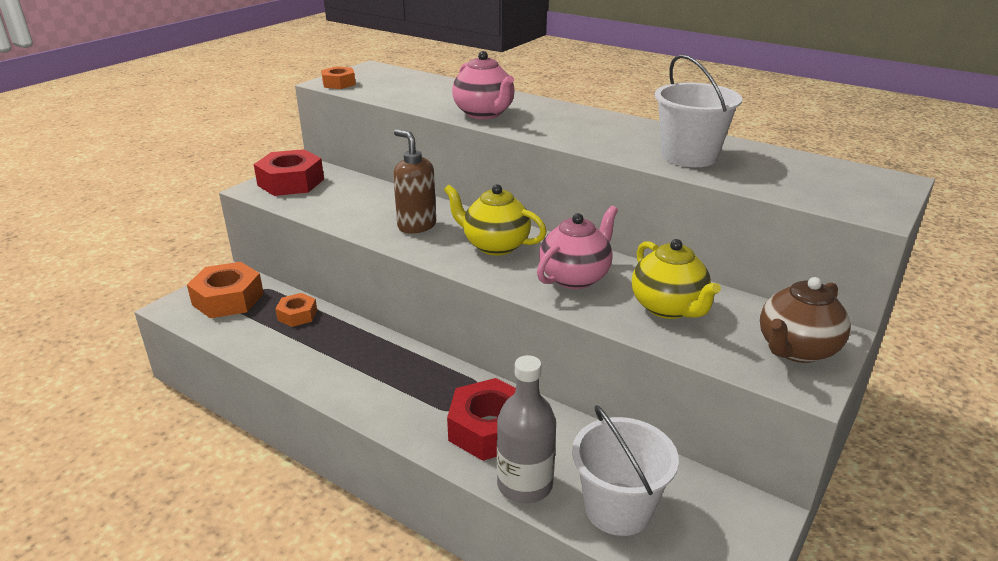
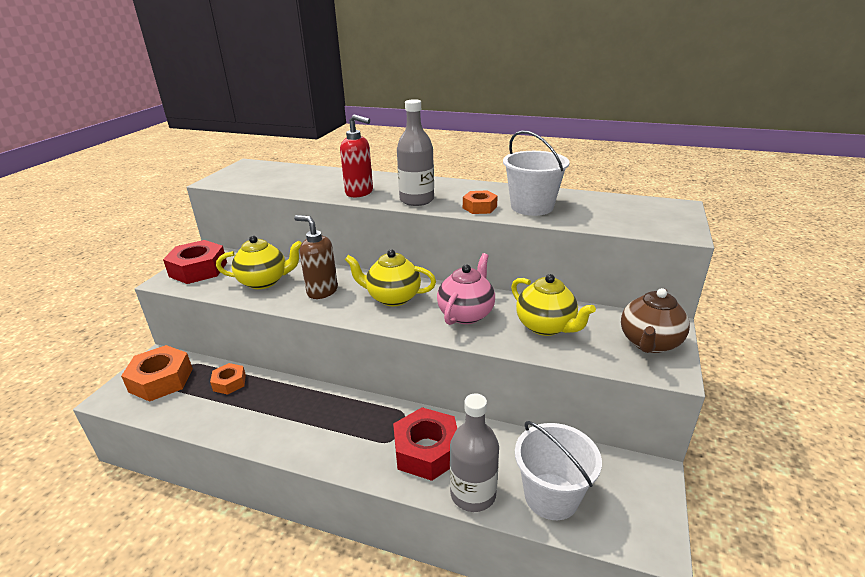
camera: 15 degrees left, 0 degrees up
(339, 83) = (225, 181): orange nut -> orange nut (479, 207)
(357, 206) = (264, 281): none -> yellow teapot
(484, 114) = (359, 192): pink teapot -> red soap dispenser
(548, 130) = (417, 200): none -> grey bottle

